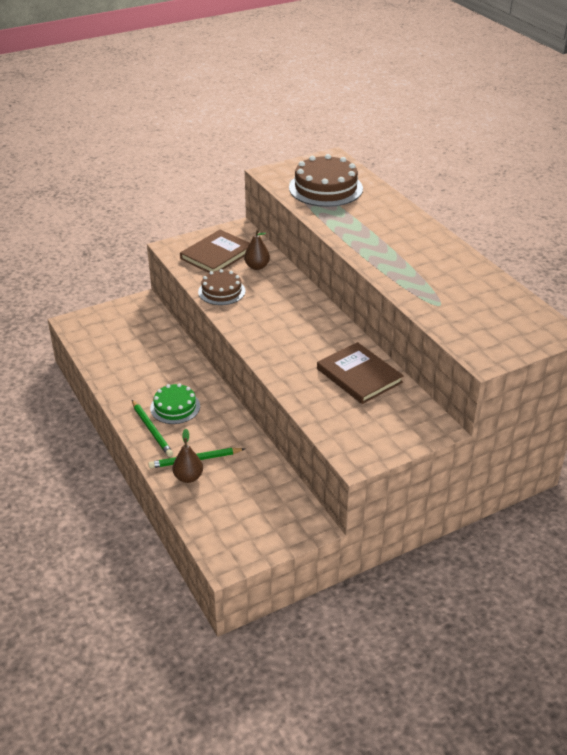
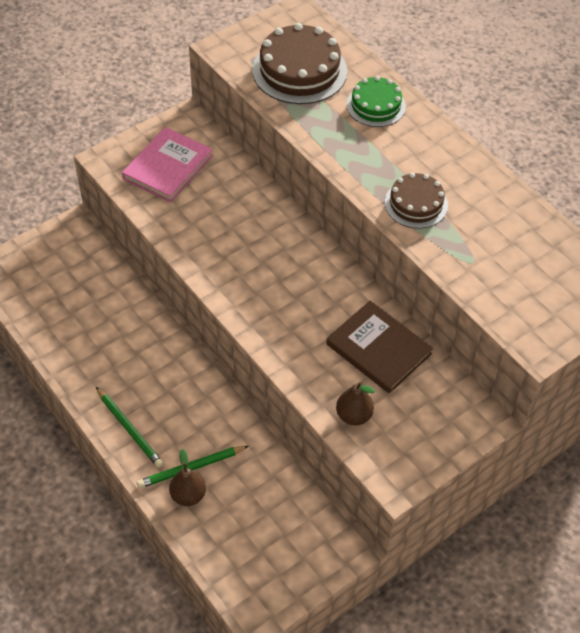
camera: 10 degrees left, 15 degrees up
(175, 407) = (151, 391): green cake -> green cake (376, 105)
(217, 255) = (168, 167): brown book -> pink book
(221, 291) = (186, 229): brown cake -> brown cake (416, 204)
(257, 266) = (223, 183): brown pear -> brown pear (354, 415)

